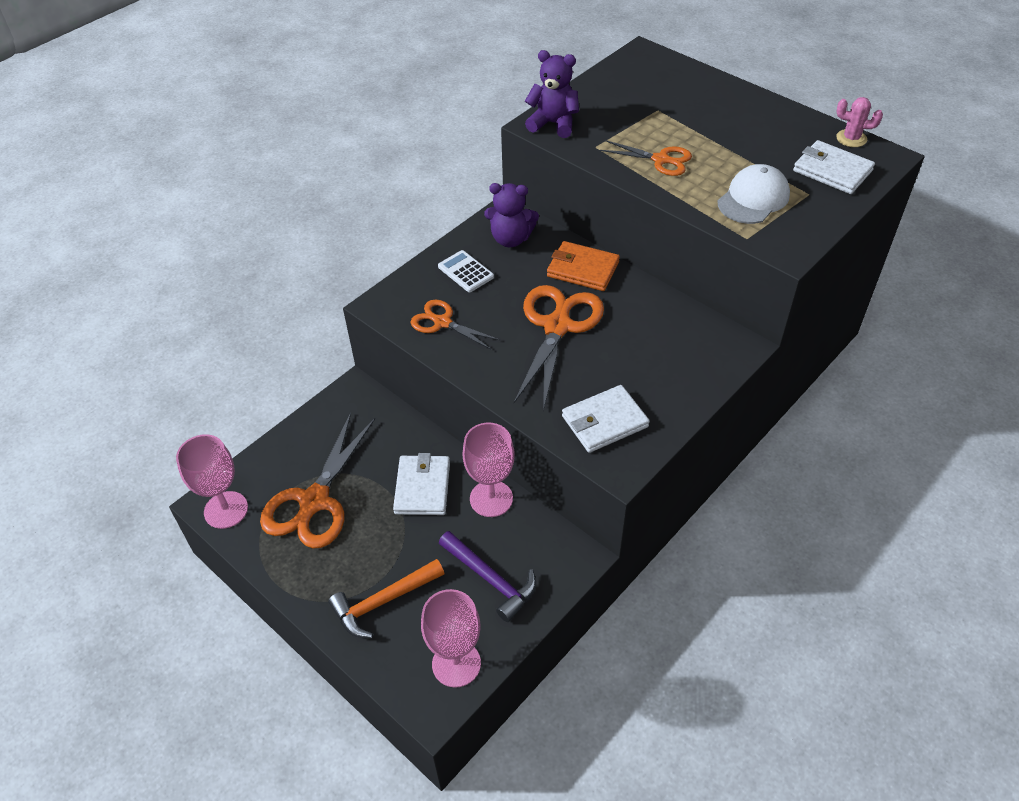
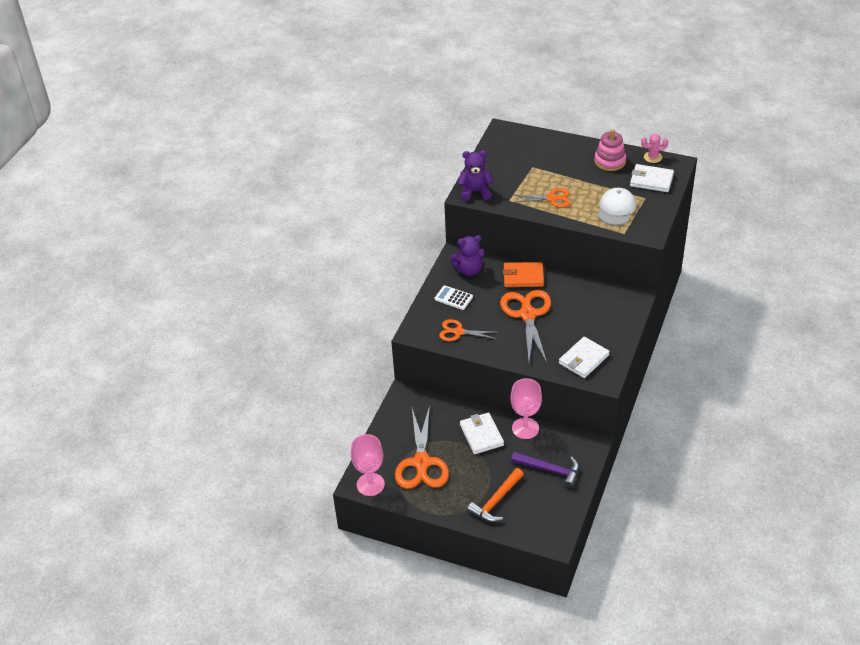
camera: 20 degrees left, 5 degrees down
(456, 663) = (555, 517): pink goblet -> none
(779, 129) = (610, 161): none -> pink stacking toy

